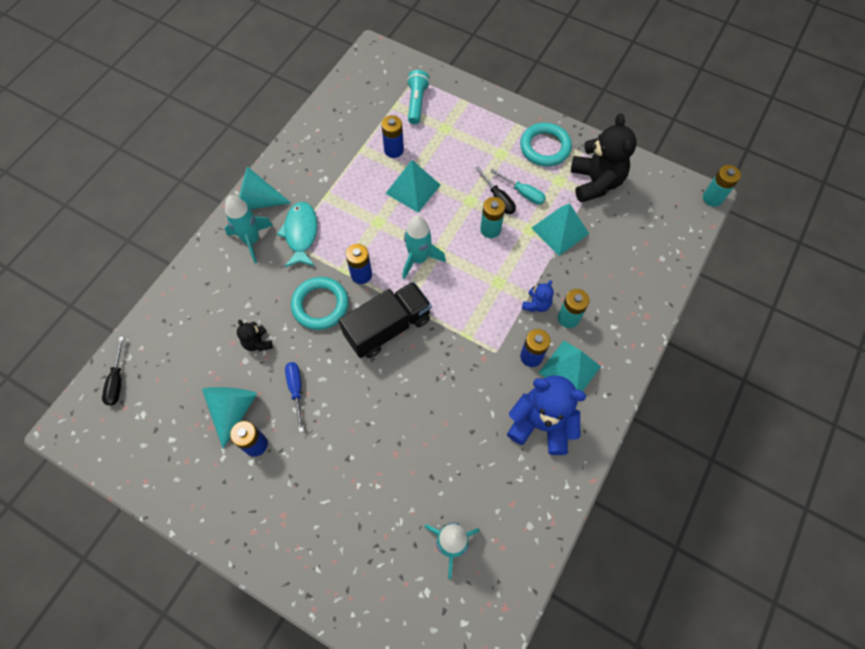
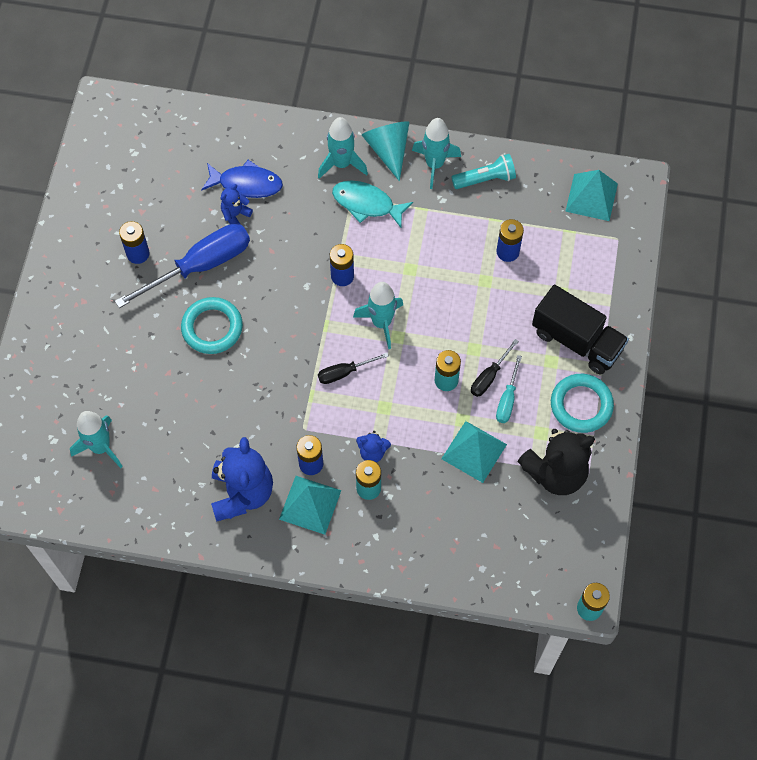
camera: 70 degrees right, 0 degrees up
(117, 381) = (158, 119): black screwdriver -> black screwdriver (344, 372)
(230, 323) = (246, 184): none -> blue fish
(233, 410) = (163, 222): turquoise cone -> none
(258, 342) = (235, 214): black teddy bear -> blue teddy bear
(289, 173) = (434, 164): none -> turquoise rocket
(296, 390) = (200, 266): blue screwdriver -> blue screwdriver, size x2.06
(301, 234) = (367, 204): turquoise fish -> turquoise fish turned 135 degrees counterclockwise
(320, 305) = (294, 252): turquoise ring -> turquoise ring (212, 328)
(388, 328) = (293, 321): black truck -> black truck (577, 341)
(413, 189) = (465, 288): turquoise pyramid -> turquoise pyramid (591, 197)
(416, 103) = (583, 252): turquoise flashlight -> turquoise flashlight (485, 179)

